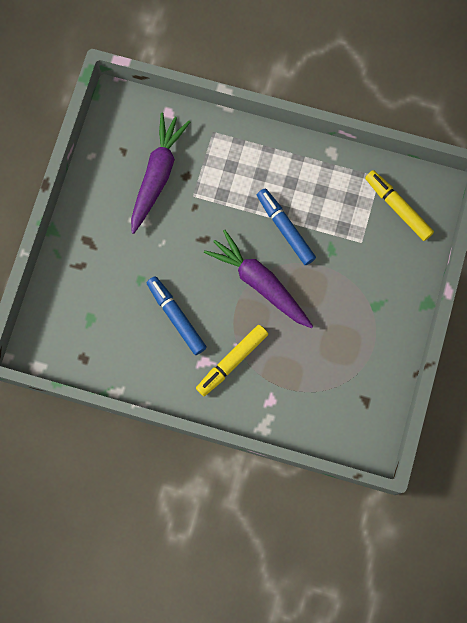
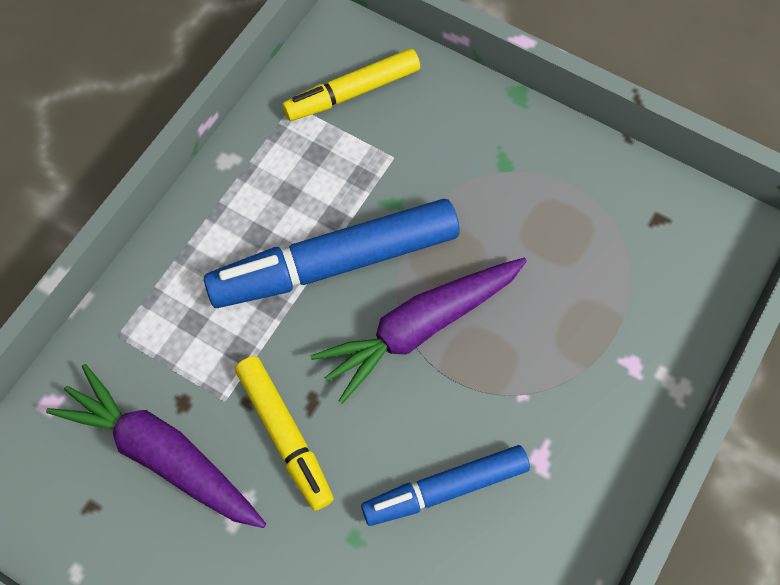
camera: 75 degrees left, 10 degrees down
(232, 361) = (550, 410): yellow marker -> yellow marker (284, 434)
(285, 229) = (336, 263): blue marker -> blue marker, size x1.63

